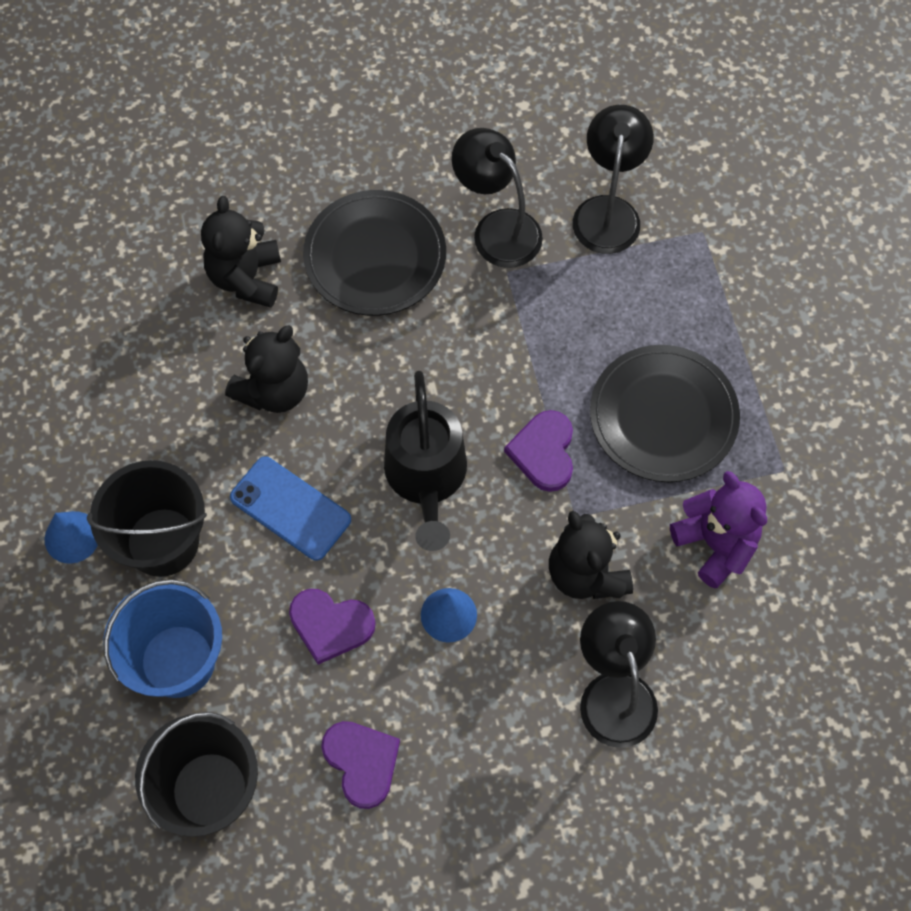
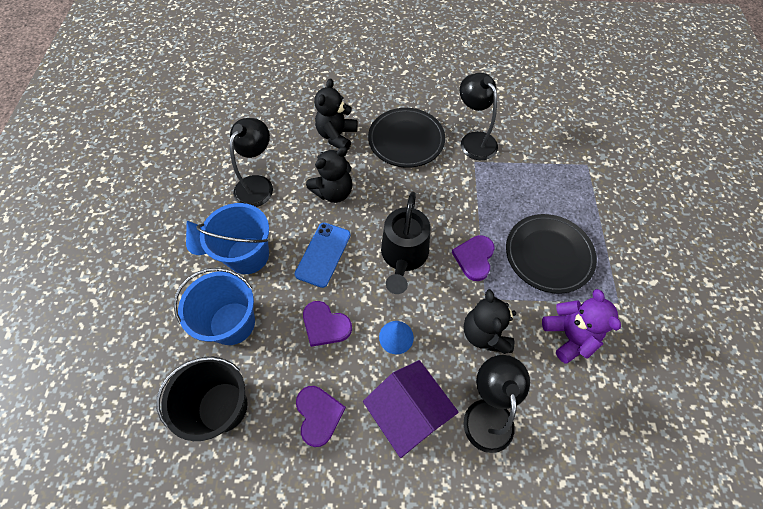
camera: 15 degrees right, 5 degrees down
(162, 542) = (248, 255): black bucket -> blue bucket
(290, 508) = (323, 254): blue phone -> blue phone turned 60 degrees clockwise
(496, 723) = (408, 413): none -> purple house
(608, 211) = (536, 144): black lamp -> black lamp (258, 184)

